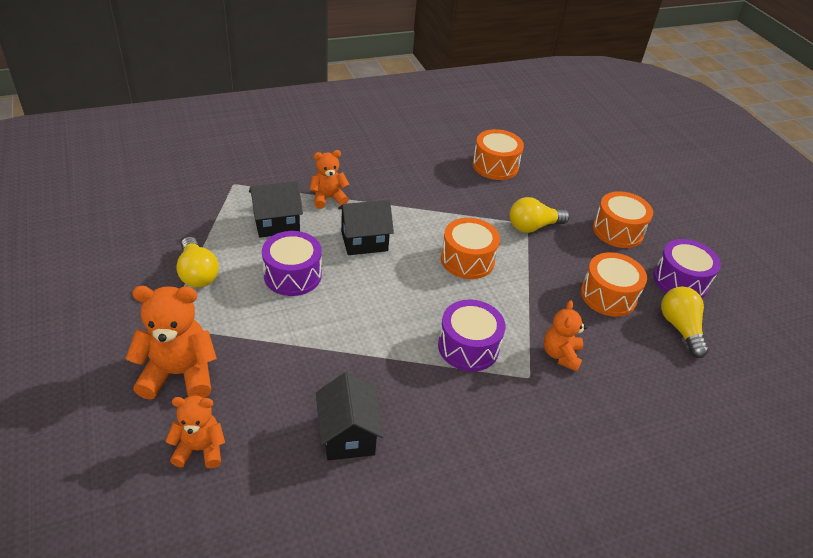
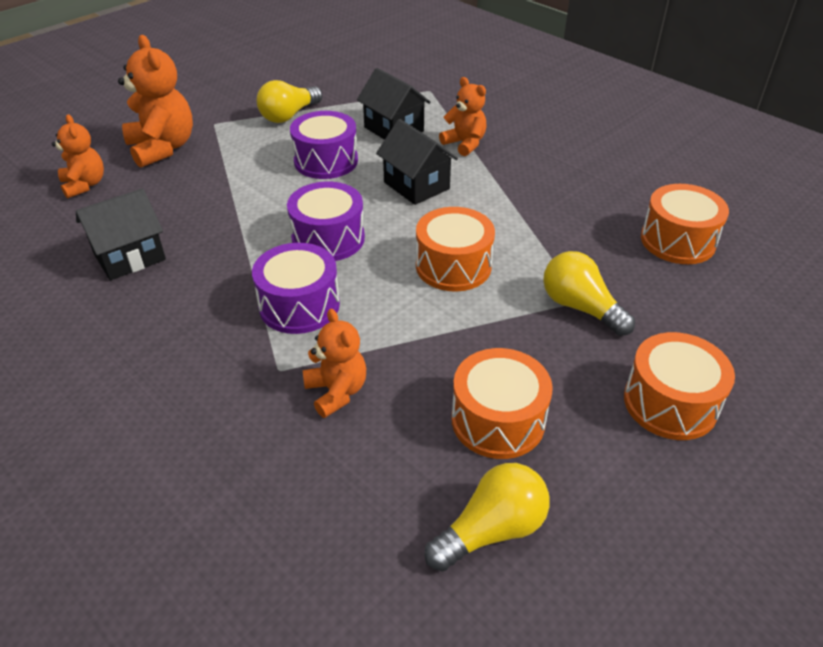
camera: 70 degrees right, 0 degrees up
(561, 355) = (336, 392): orange teddy bear -> orange teddy bear turned 75 degrees clockwise
(680, 281) = (617, 513): purple drum -> purple drum (328, 238)

